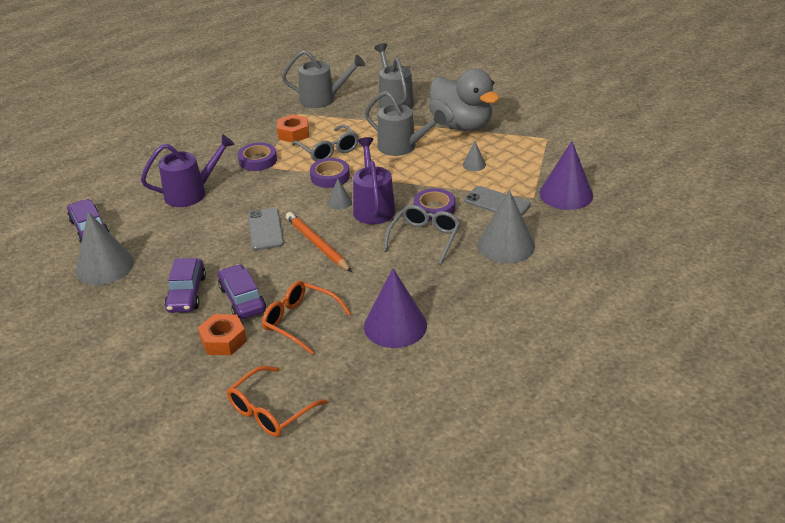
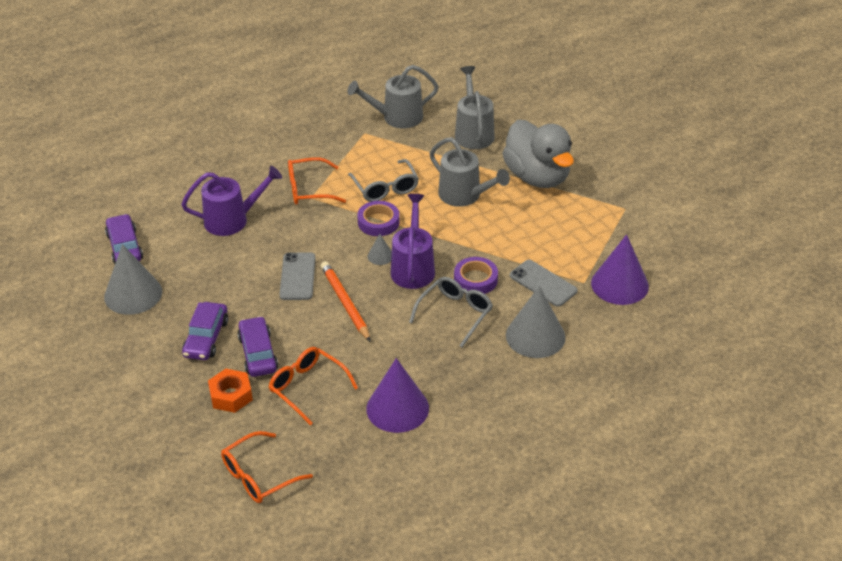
camera: 10 degrees right, 5 degrees up
(258, 160) = (308, 189): purple tape -> orange glasses
(293, 133) = (353, 160): orange nut -> none
(323, 99) = (397, 118): grey watering can -> grey watering can turned 150 degrees clockwise
(474, 164) = (534, 231): grey cone -> none

